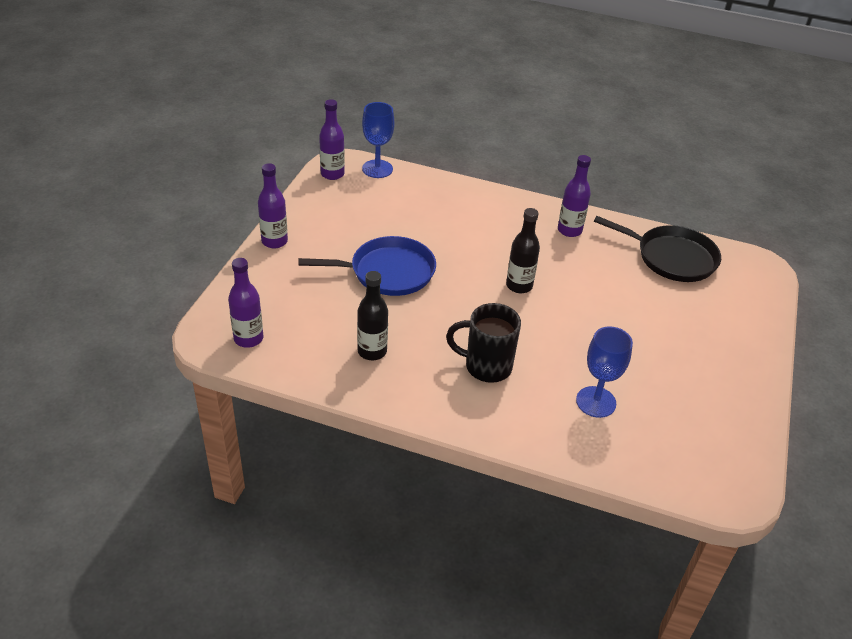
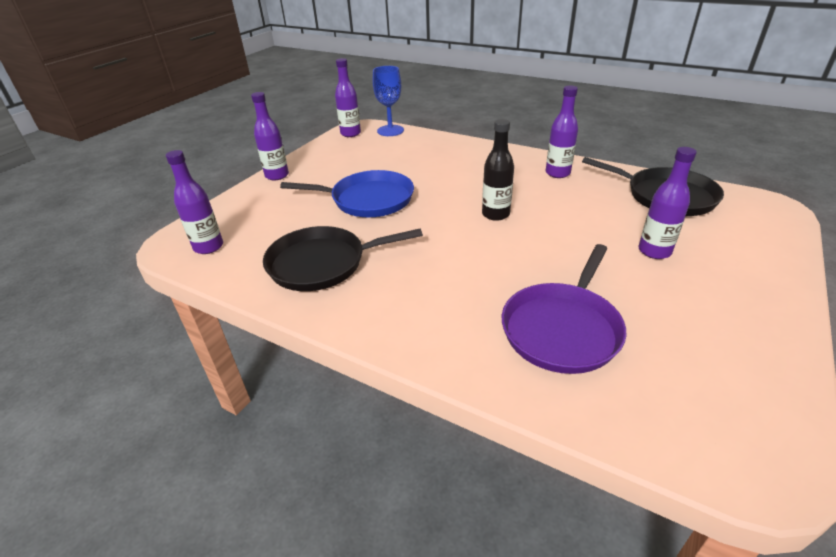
camera: 15 degrees right, 5 degrees down
(372, 351) = (322, 263): black bottle -> black pan
(486, 366) = (439, 284): black mug -> none
(596, 402) = (562, 328): blue goblet -> purple pan
(663, 322) = (654, 251): none -> purple bottle

